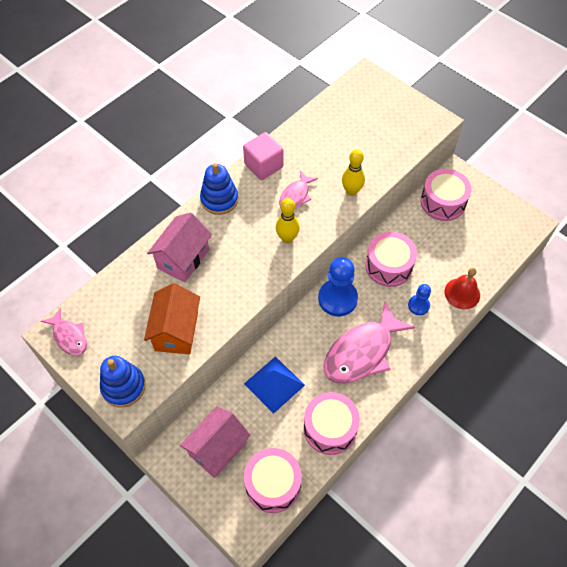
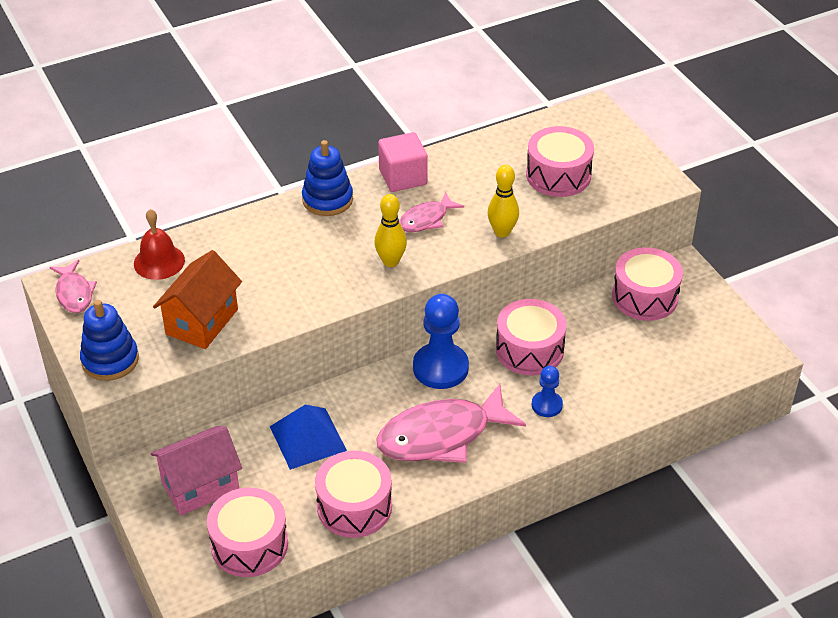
camera: 20 degrees right, 15 degrees down
(183, 259) = (249, 250): pink house -> none
(367, 134) = (558, 175): none -> pink drum
(462, 293) = (615, 408): red bell -> red bell (159, 262)

